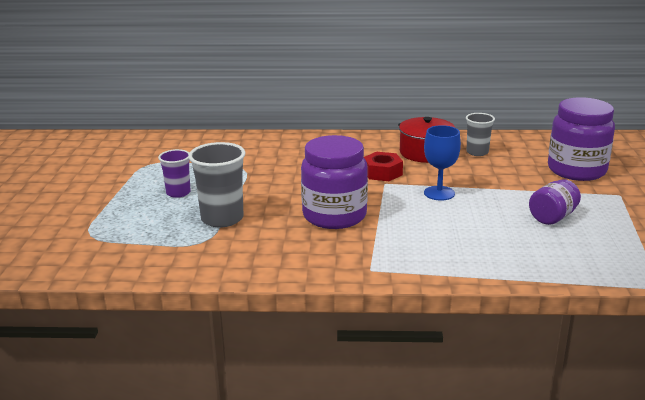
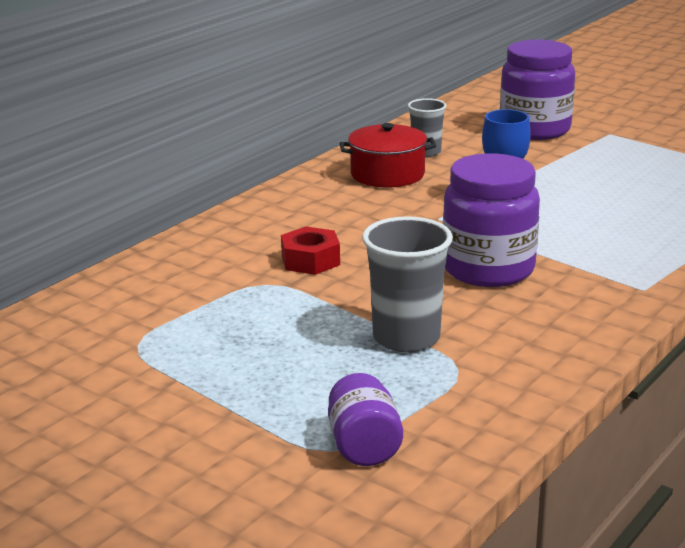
camera: 55 degrees left, 0 degrees up
(178, 193) = (279, 348): purple cup -> none
(382, 173) = (408, 211): red nut -> red nut (310, 260)
(552, 217) = (623, 173): purple jar -> purple jar (364, 446)

